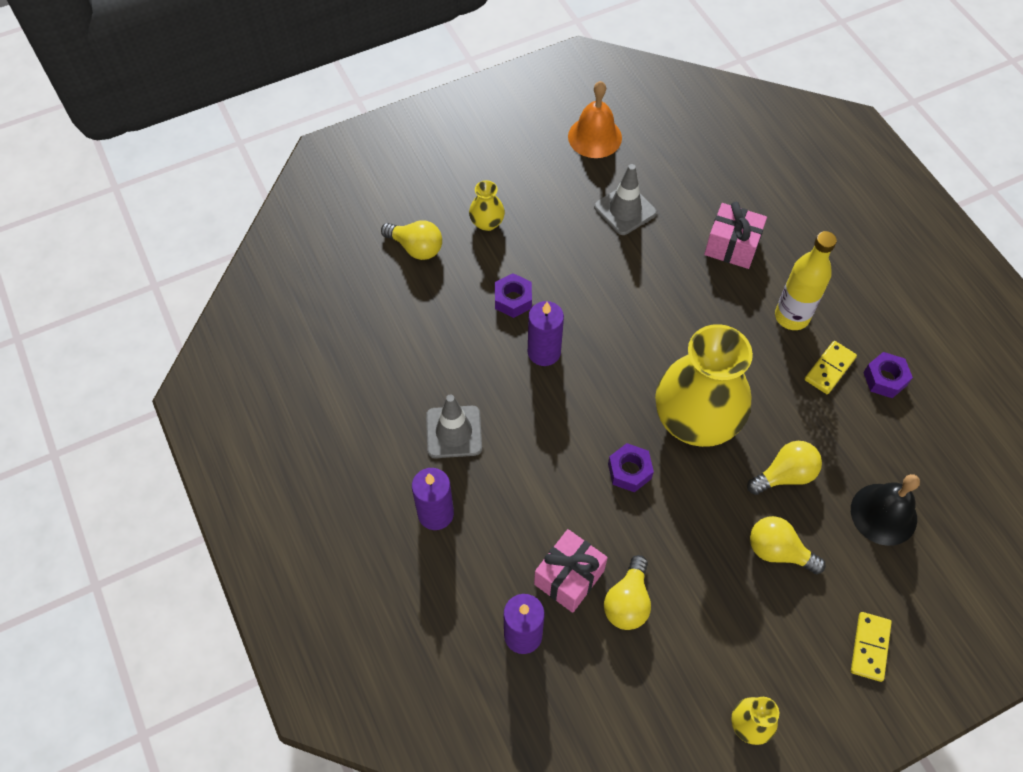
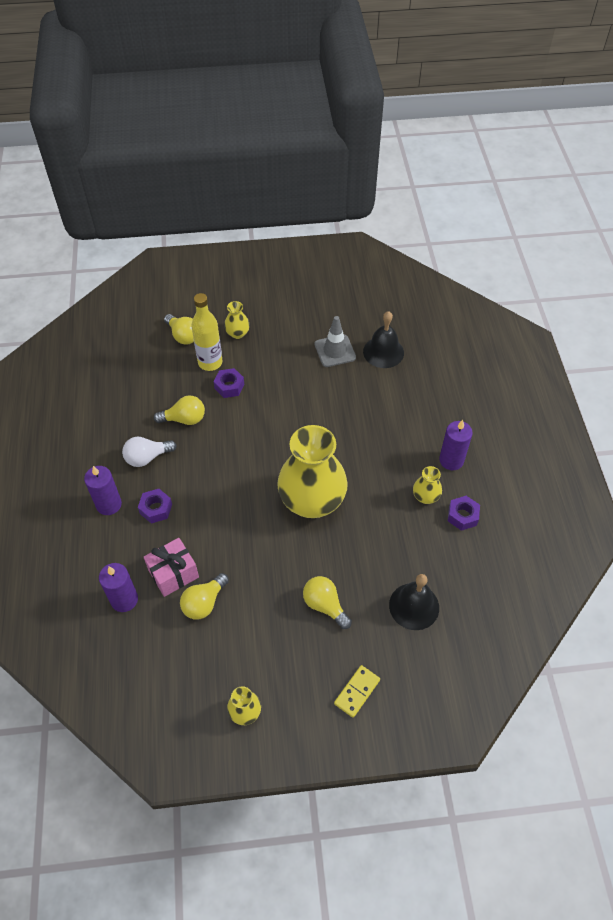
camera: 20 degrees right, 5 degrees down
(454, 432) = (147, 457): grey traffic cone -> white light bulb
(544, 352) = (232, 425): purple candle -> purple candle (451, 460)
(595, 137) = (338, 299): orange bell -> none
(629, 471) = (249, 519): purple nut -> purple nut (156, 509)
(686, 193) = (383, 352): none -> black bell
(732, 246) = (397, 395): pink gift -> none
(785, 475) = (356, 557): yellow light bulb -> yellow light bulb (184, 419)
(791, 316) = (416, 454): yellow bottle -> yellow bottle (210, 362)
(829, 369) = (425, 497): yellow domino -> yellow vase

